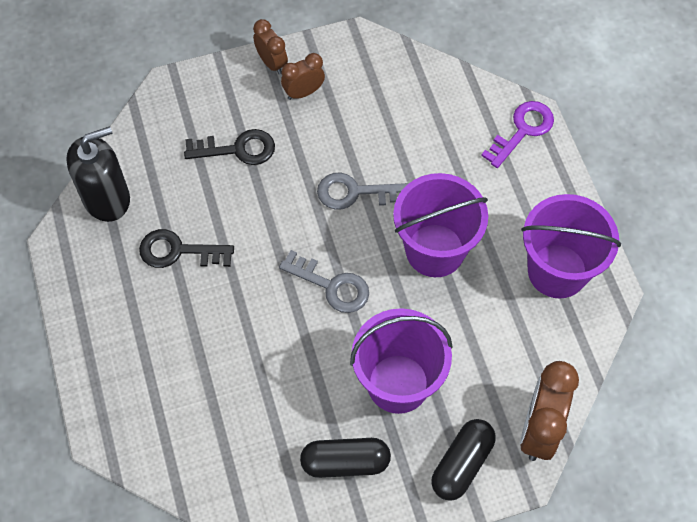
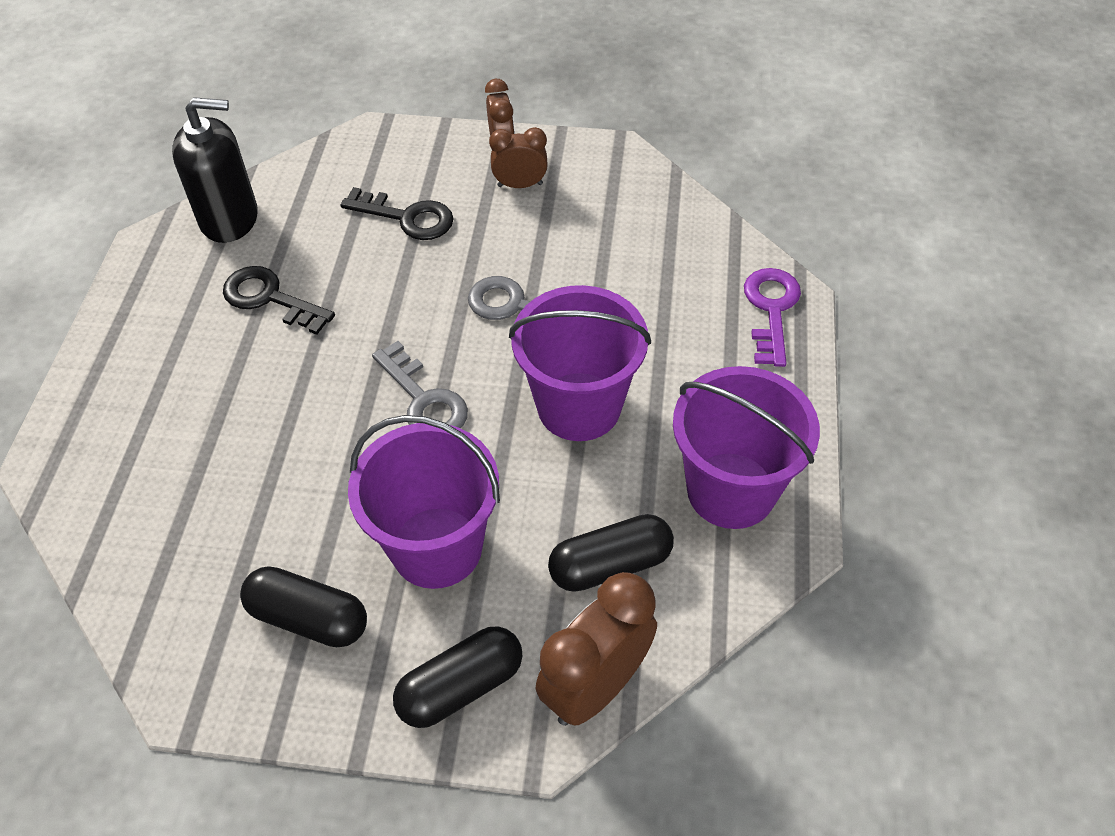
camera: 25 degrees right, 10 degrees down
(509, 350) = (610, 564): none -> black capsule
(522, 130) = (771, 310): purple key -> purple key turned 60 degrees counterclockwise

